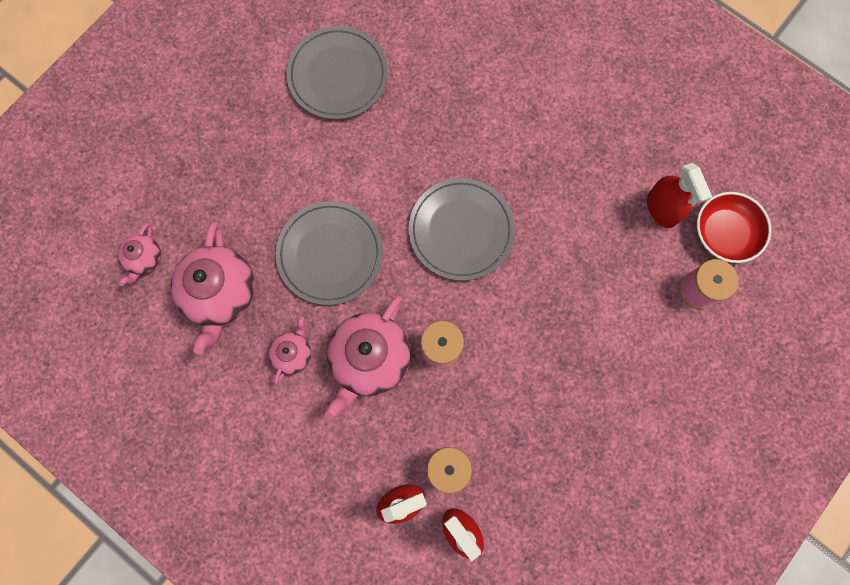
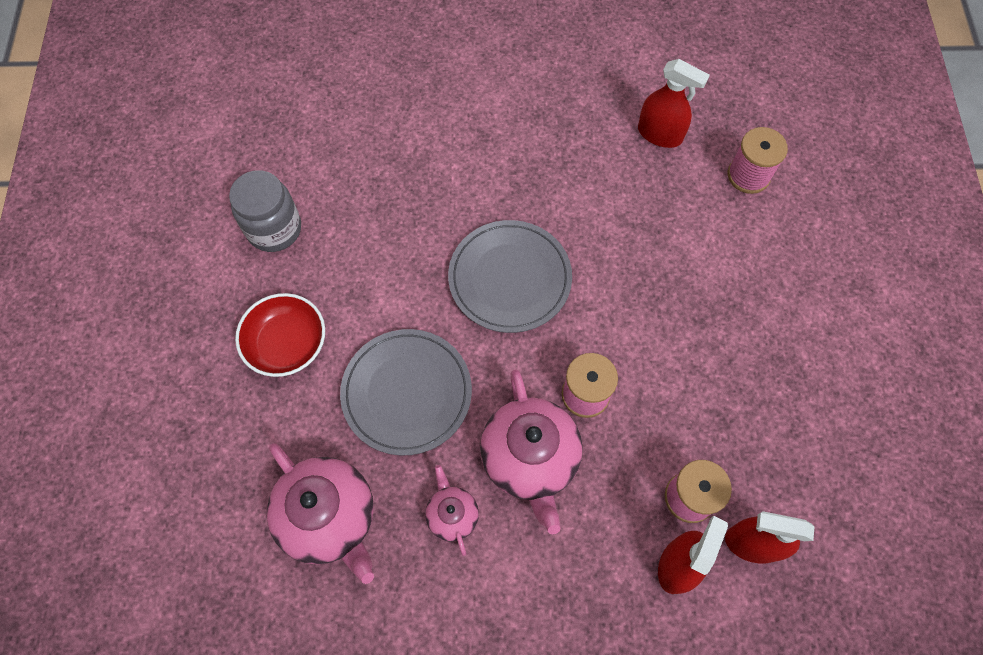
camera: 40 degrees left, 10 degrees down
(144, 259) = (217, 548): pink teapot -> none
(338, 75) = (274, 229): grey plate -> grey jar
(724, 233) = (725, 117): red bowl -> red bowl (286, 343)

